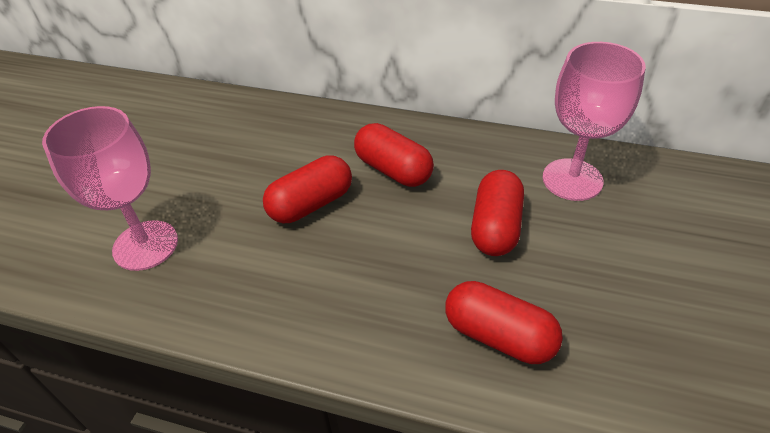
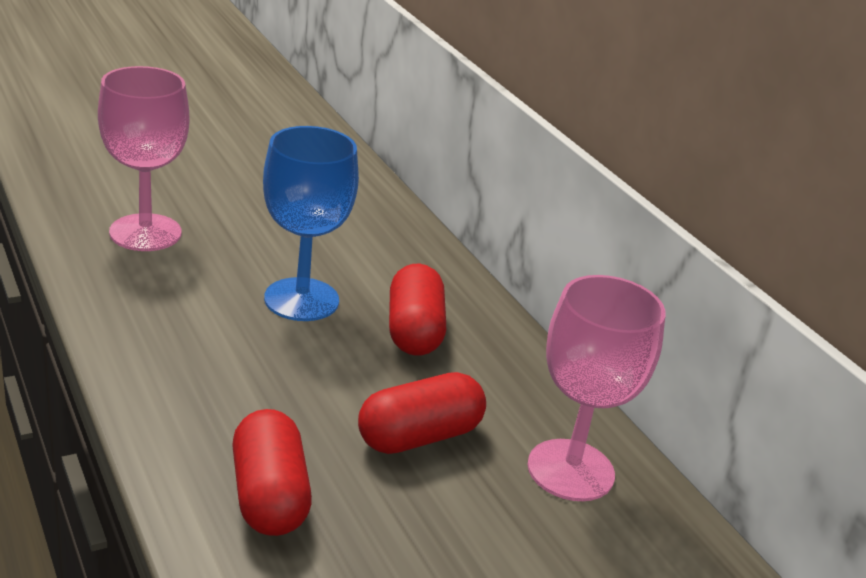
camera: 40 degrees right, 15 degrees down
(311, 204) = (301, 300): red capsule -> blue goblet

